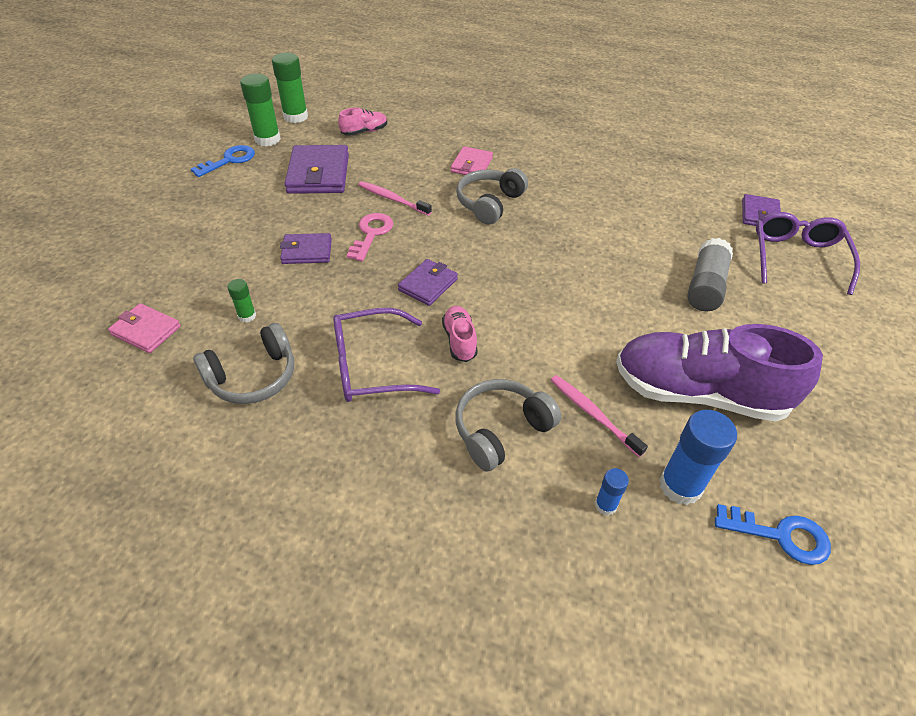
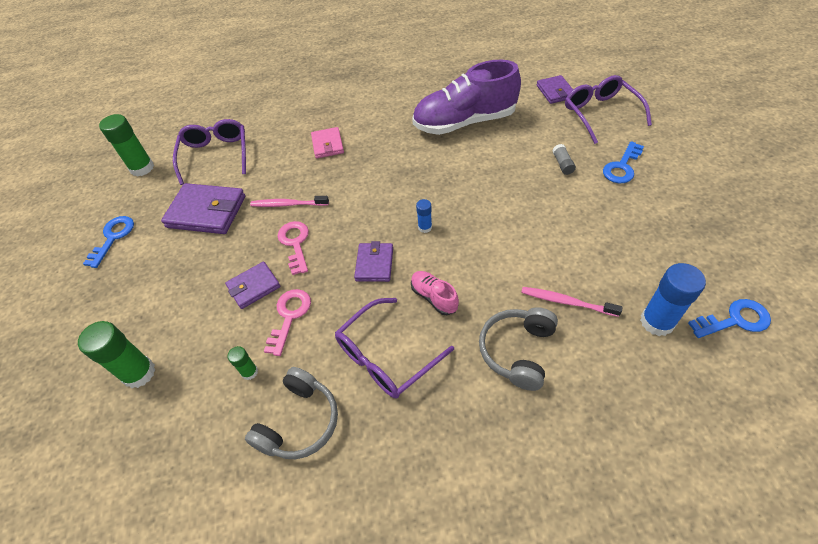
camera: 25 degrees left, 5 degrees up
(146, 330) = (169, 437): pink wallet -> none
(267, 139) = (133, 201): green glue stick -> green glue stick (139, 373)
(316, 290) = (289, 316): none -> pink key
(318, 174) = (206, 212): purple wallet -> purple wallet turned 45 degrees counterclockwise
(364, 132) = (216, 155): pink shoe -> purple glasses
(489, 203) = (367, 171): grey headphones -> none
(605, 505) = (625, 365): blue glue stick -> blue glue stick (425, 227)
(698, 393) = (617, 247): purple shoe -> purple shoe (464, 122)
(705, 286) = (562, 164): grey glue stick -> grey glue stick, size x0.51
(776, 320) = (622, 167): none -> blue key

